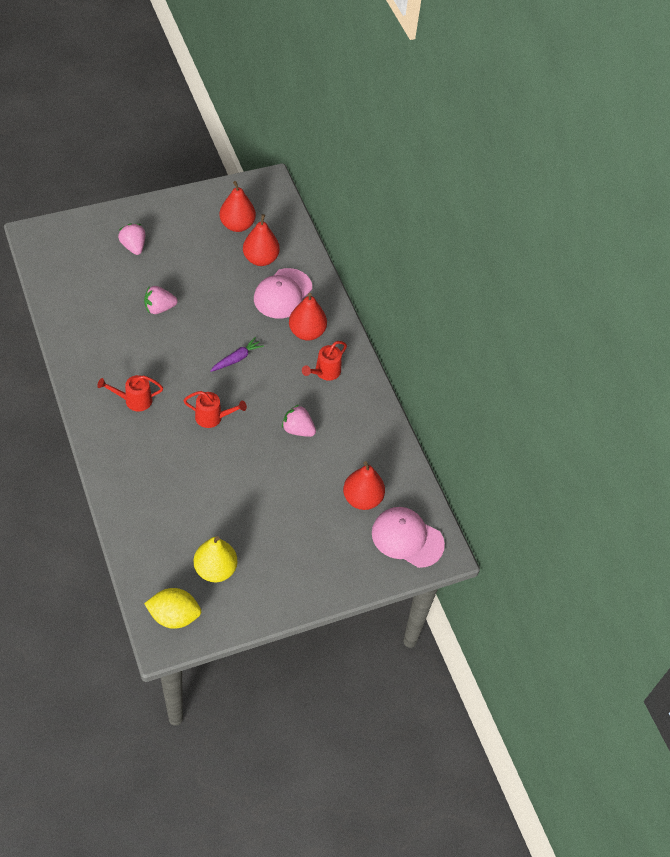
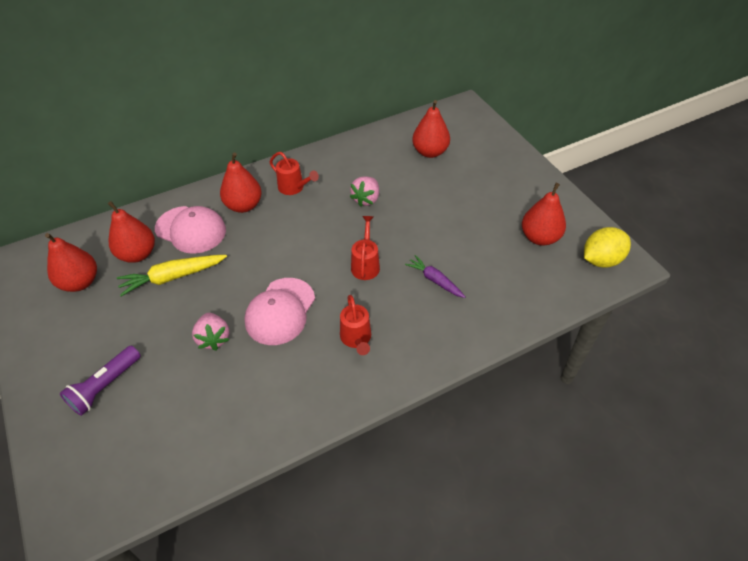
camera: 90 degrees left, 5 degrees down
(133, 246) = (105, 386): pink strawberry -> purple flashlight
(174, 616) = (601, 260): yellow lemon -> yellow lemon turned 60 degrees clockwise
(215, 569) = (539, 237): yellow pear -> red pear
(229, 282) = (172, 277): none -> yellow carrot
(237, 358) = (284, 256): purple carrot -> purple carrot (435, 280)
(407, 538) = (459, 124): pink cap -> pink cap (280, 311)

